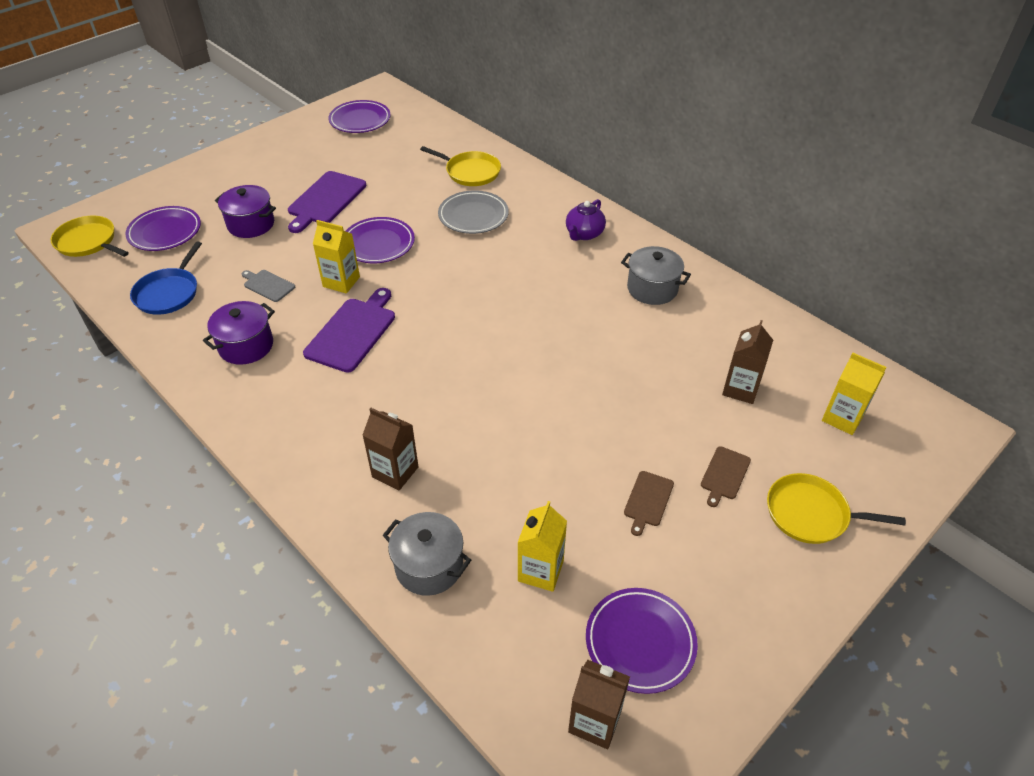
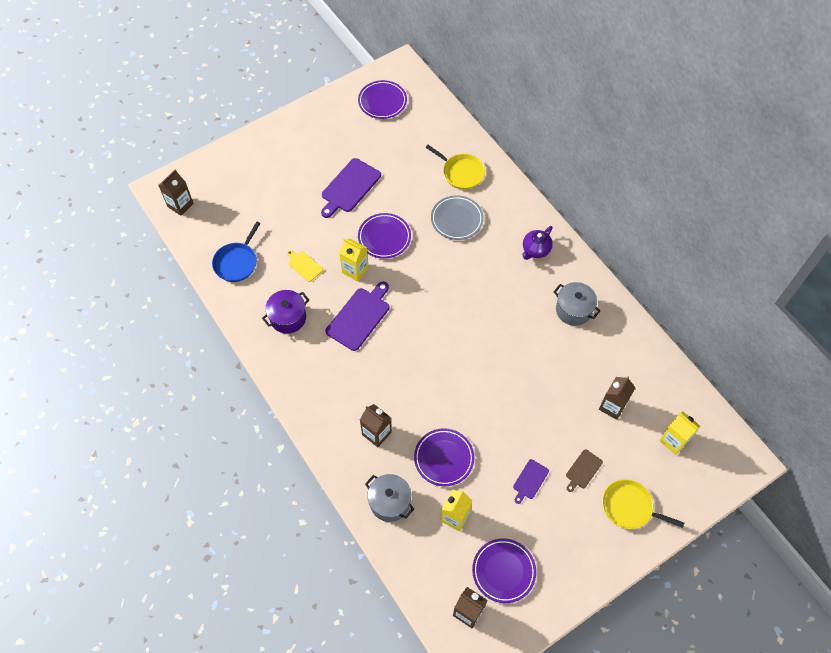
camera: 10 degrees right, 15 degrees up
(88, 242) = (180, 205): yellow pan -> brown carton
(165, 232) = (233, 203): purple plate -> purple plate (444, 458)
(251, 224) = (294, 204): purple pot -> none
(268, 285) = (304, 265): grey cutting board -> yellow cutting board
(648, 500) = (530, 480): brown cutting board -> purple cutting board

